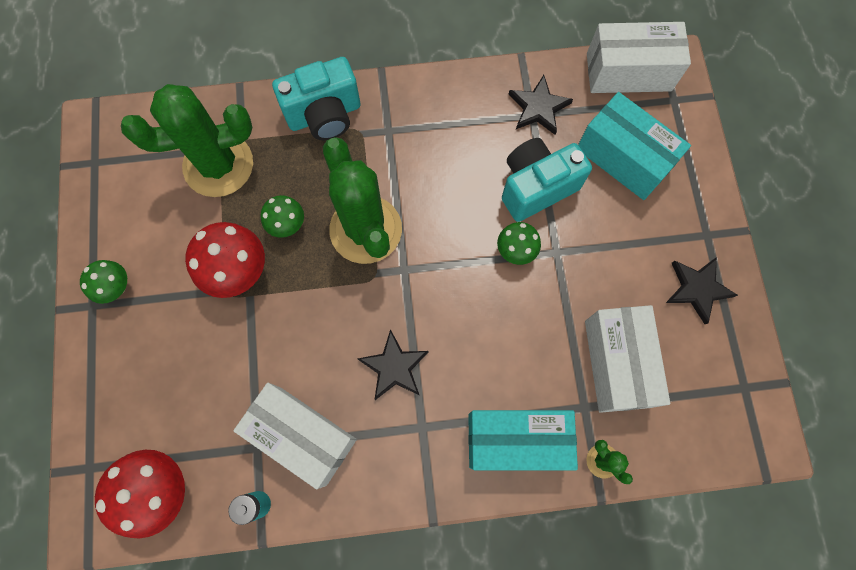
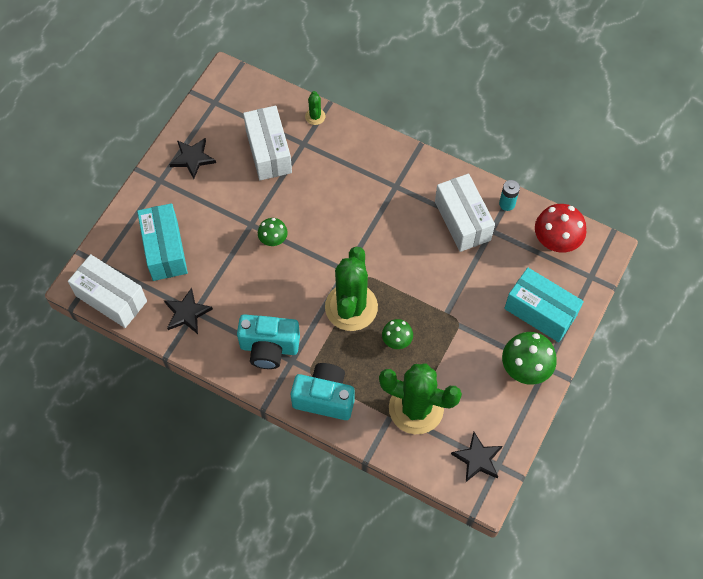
camera: 145 degrees left, 10 degrees down
(116, 287) = (525, 369): green mushroom -> green mushroom, size x1.70
(238, 271) = (444, 331): red mushroom -> none
(394, 367) = (389, 223): black star -> black star (477, 459)
(516, 440) = (351, 151): turquoise box -> turquoise box (540, 312)
(536, 187) = (231, 267): turquoise camera -> turquoise camera (269, 348)
(617, 363) = (268, 152): white box -> white box turned 45 degrees counterclockwise

